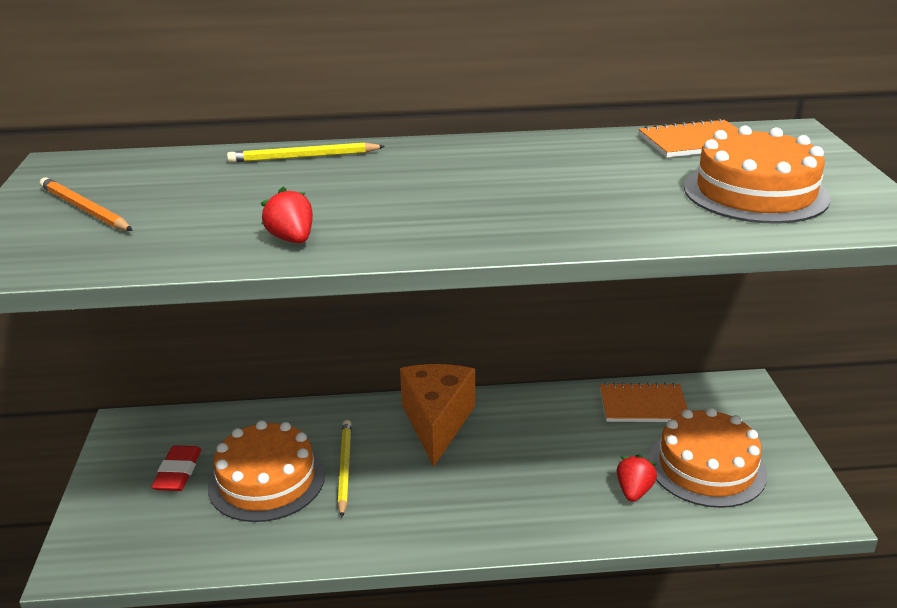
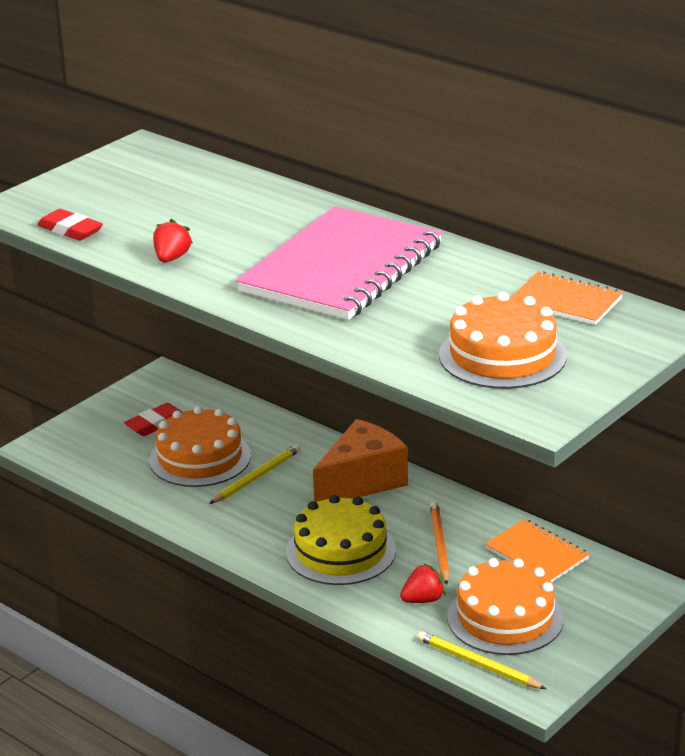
camera: 45 degrees right, 0 degrees up
(84, 209) = (105, 188): orange pencil -> orange pencil (439, 545)
(113, 259) = (70, 230): none -> red eraser
(303, 157) = (282, 200): yellow pencil -> yellow pencil (478, 664)
(477, 185) = (342, 268): none -> pink notebook
(511, 491) = (340, 551): none -> yellow cake

